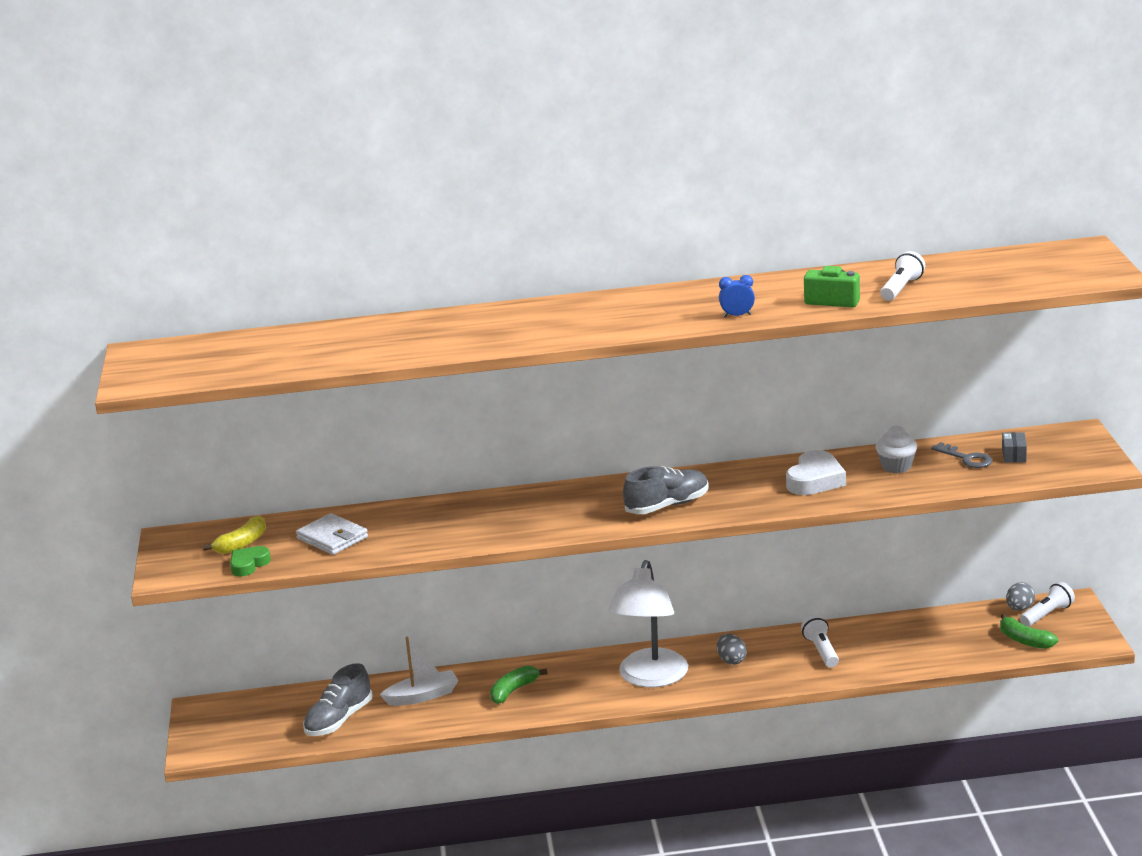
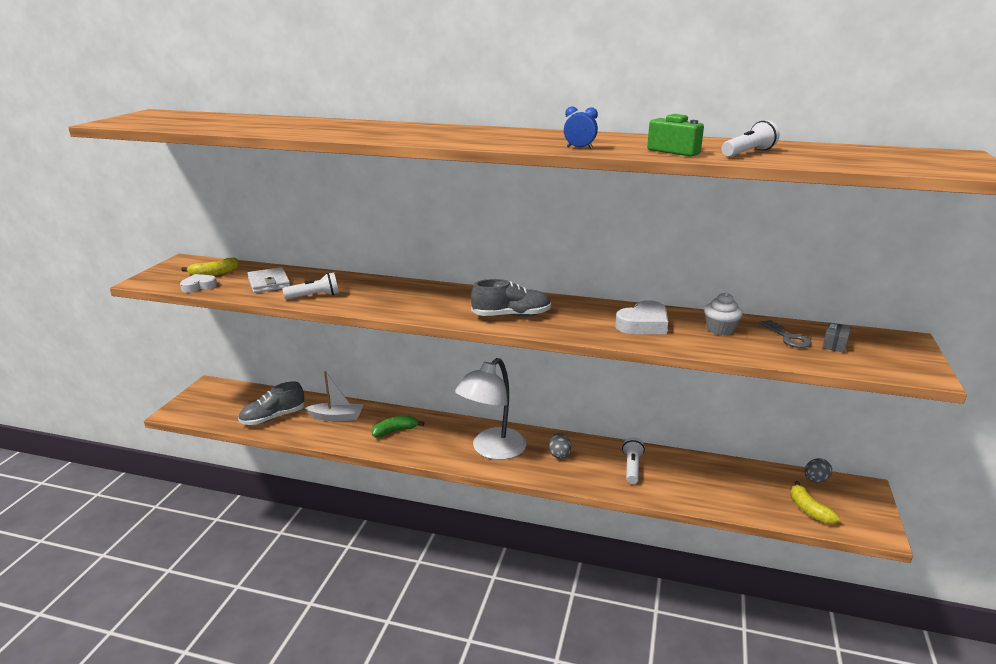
camera: 20 degrees right, 0 degrees up
(248, 564) = (199, 286): green heart -> white heart
(1024, 640) = (809, 510): green banana -> yellow banana
(1047, 615) = (838, 492): white flashlight -> white flashlight (314, 296)

